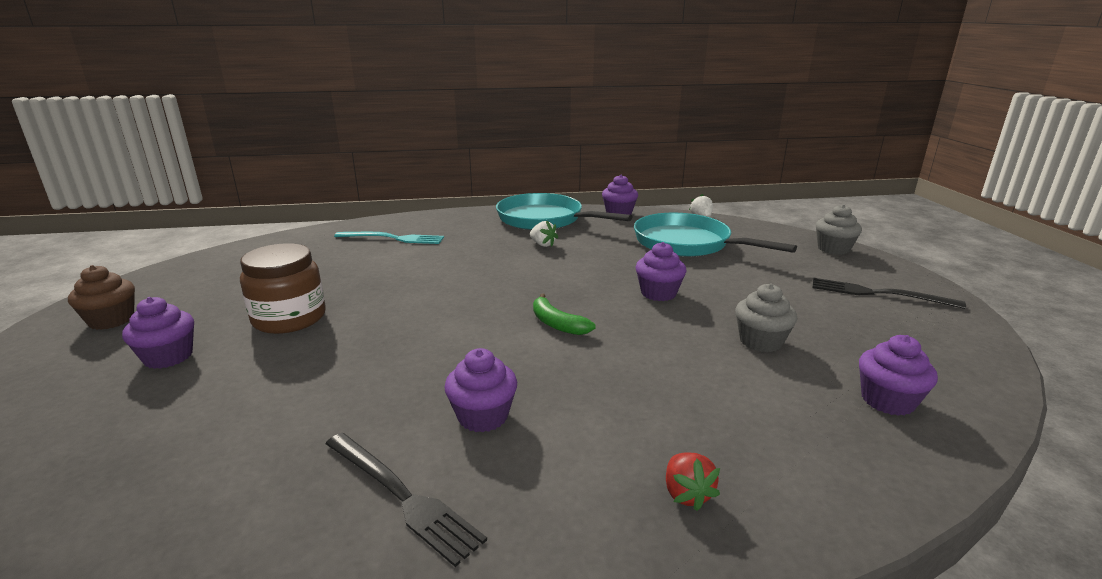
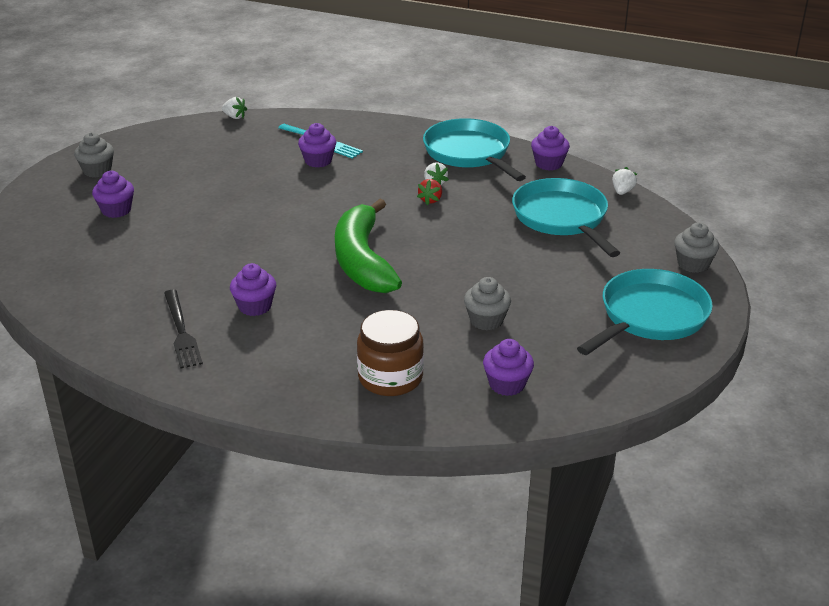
camera: 30 degrees right, 10 degrees up
(111, 320) = (97, 171): brown cupcake -> grey cupcake
(274, 238) = (235, 117): none -> white strawberry
(289, 318) = (198, 201): brown jar -> brown jar (390, 377)
(557, 324) = (362, 261): green banana -> green banana, size x2.28
(658, 293) = (467, 259): purple cupcake -> purple cupcake (318, 161)
(686, 494) = (315, 382): red strawberry -> red strawberry (430, 200)
(878, 294) = (649, 316): black fork -> turquoise pan

